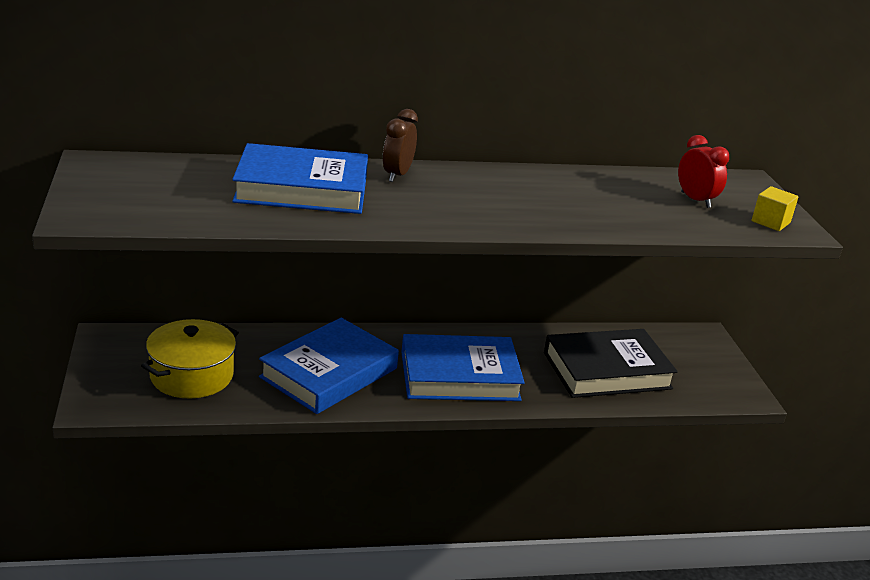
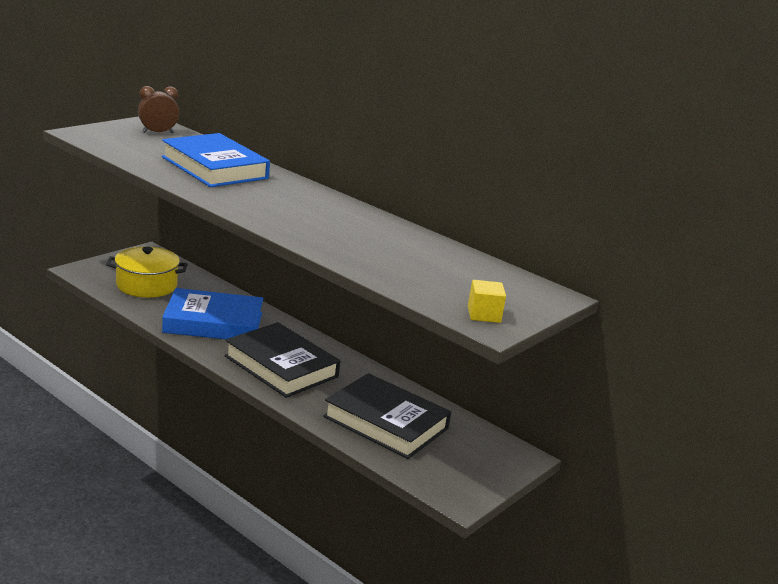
camera: 50 degrees right, 5 degrees down
(397, 175) = (289, 185): brown clock -> brown clock (158, 133)
(459, 376) = (281, 366): blue book -> black book
(695, 200) = (462, 280): red clock -> none

